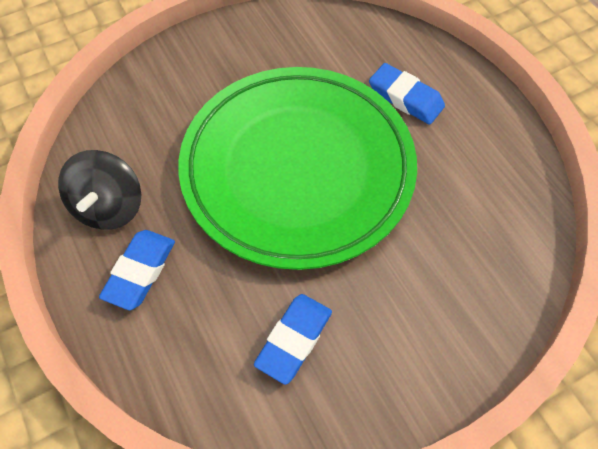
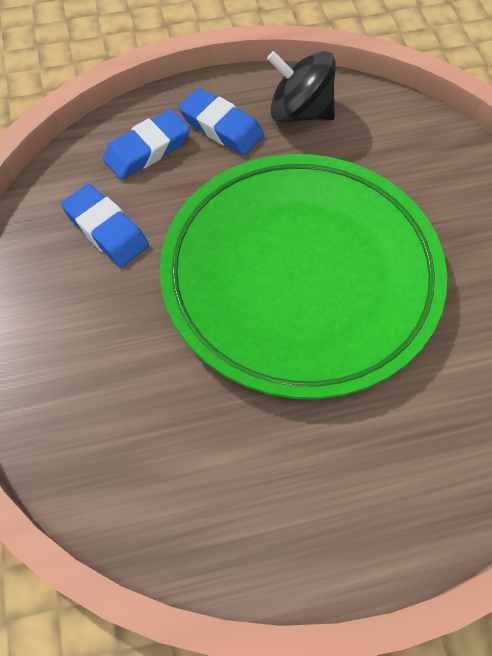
camera: 105 degrees right, 0 degrees up
(405, 98) = (386, 432): blue eraser -> blue eraser (147, 150)

